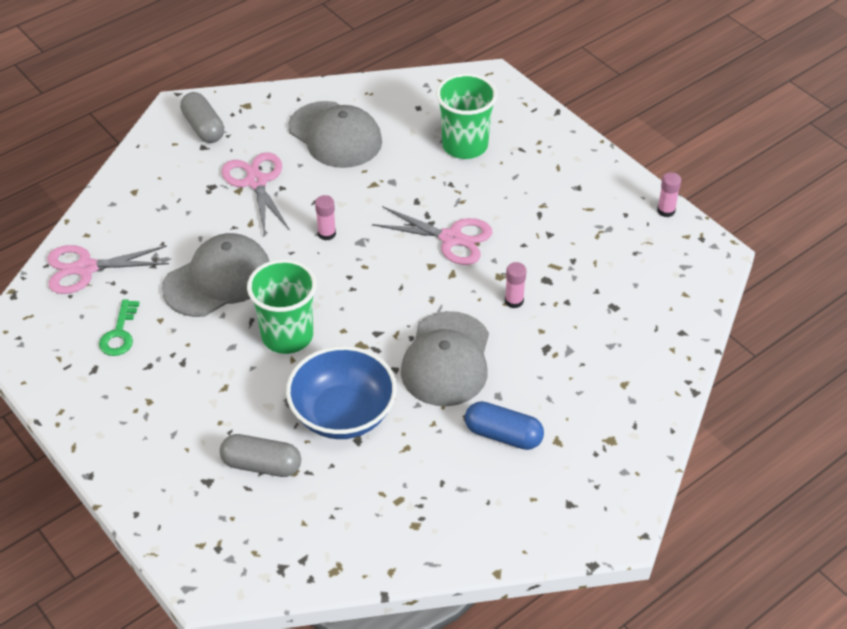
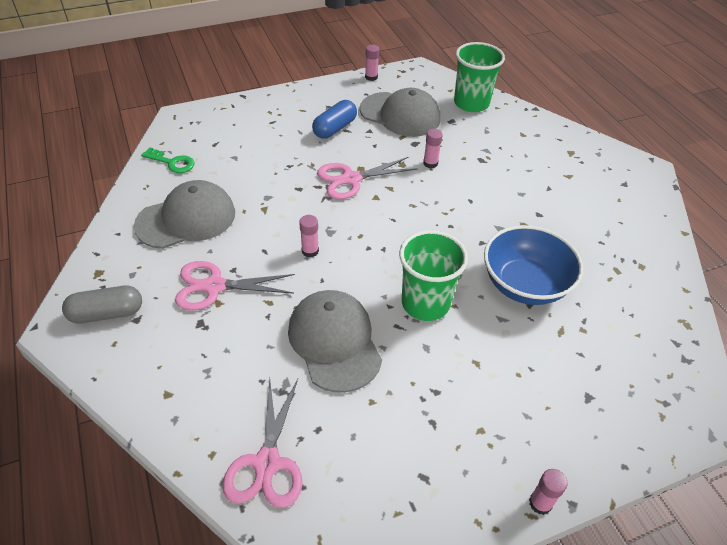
camera: 75 degrees left, 0 degrees up
(86, 452) = (540, 503): none -> pink glue stick
(119, 333) = (379, 443): green key -> green key (172, 162)
(261, 465) = (573, 351): grey capsule -> none
(446, 359) = (479, 211): grey cap -> grey cap (400, 114)
(451, 238) = (351, 179): pink scissors -> pink scissors turned 150 degrees counterclockwise
(465, 145) = (250, 148): green cup -> green cup (471, 103)
(503, 435) = (560, 200): blue capsule -> blue capsule (334, 128)

